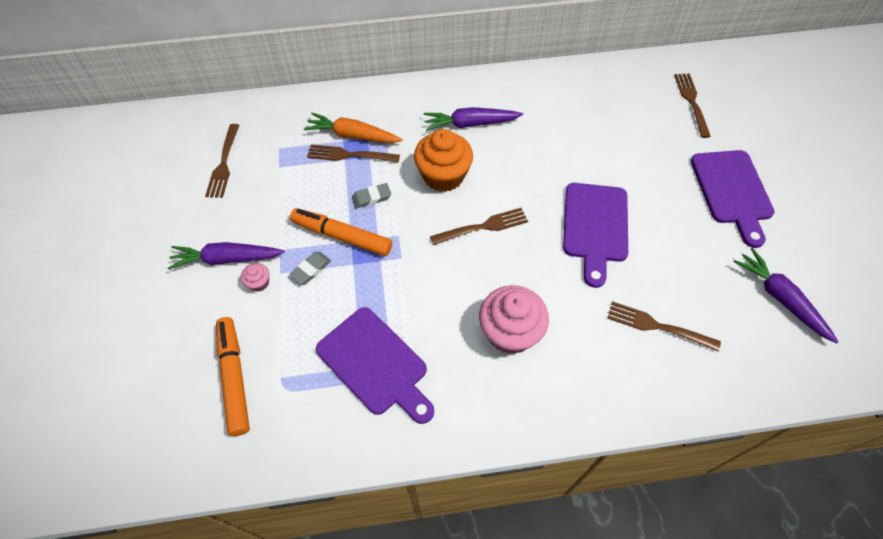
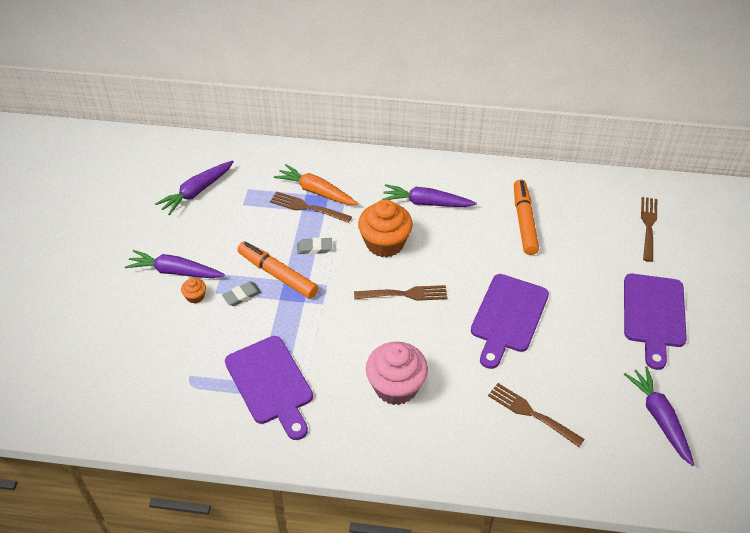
camera: 15 degrees right, 10 degrees down
(224, 163) = (197, 192): brown fork -> purple carrot
(234, 378) = (152, 366): orange marker -> orange marker (524, 222)
(259, 283) = (195, 296): pink cupcake -> orange cupcake

